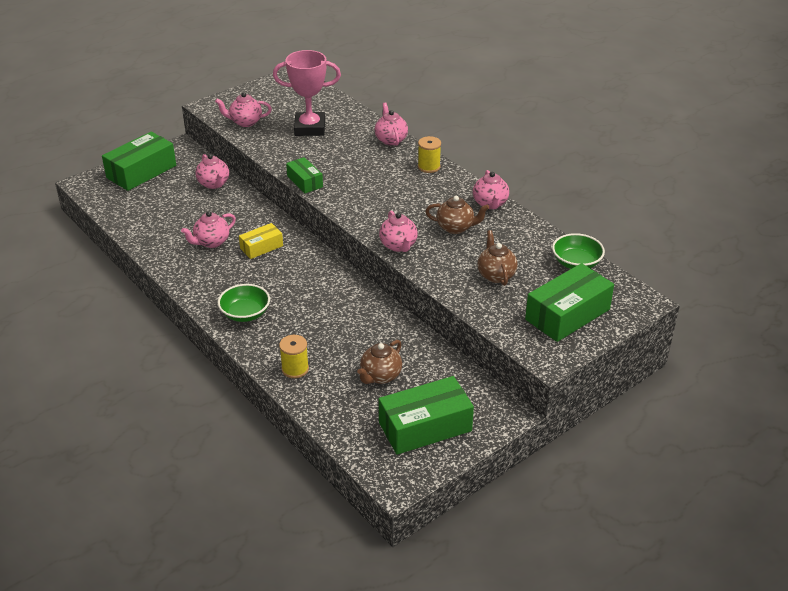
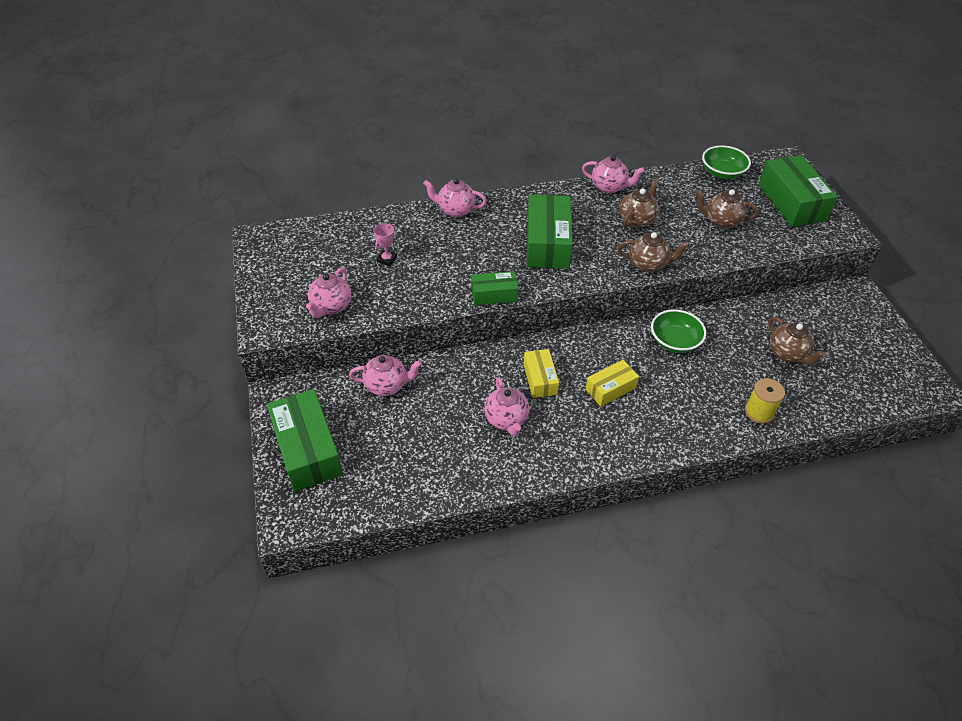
camera: 65 degrees left, 10 degrees up
(245, 313) = (654, 426): green bowl -> green bowl (674, 341)
(272, 283) = (610, 389): none -> yellow box
(310, 128) = (387, 259): pink trophy -> pink trophy, size x0.42
(398, 246) = (648, 264): pink teapot -> brown teapot
(425, 427) = (864, 347): green box -> green box (547, 243)
(429, 167) = (523, 202): yellow spool -> none

